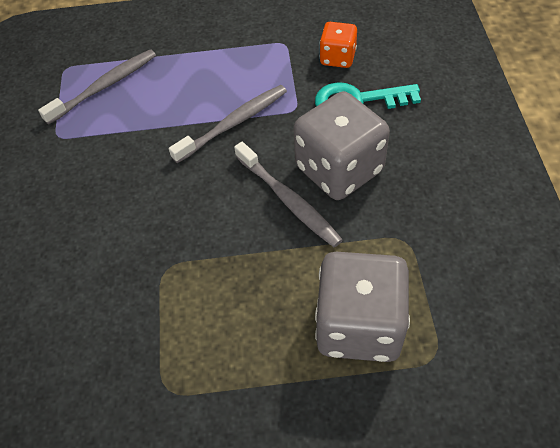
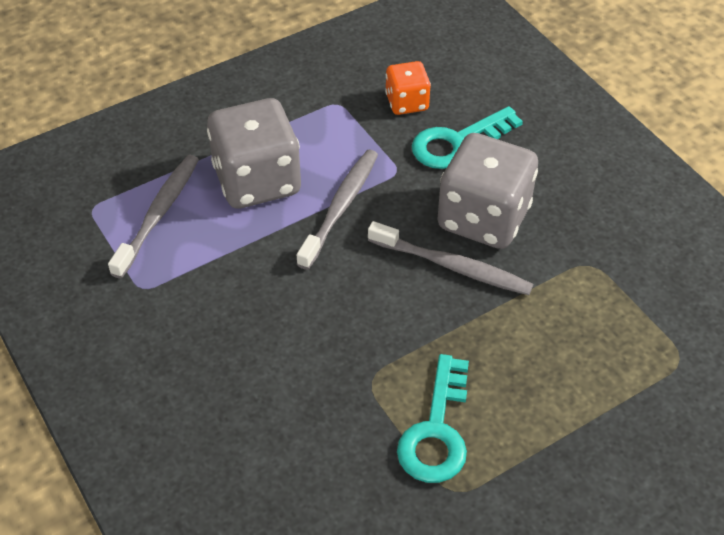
camera: 30 degrees left, 5 degrees down
(187, 332) = (436, 431): none -> turquoise key
(359, 325) = (597, 358): grey dice -> grey dice (257, 181)

